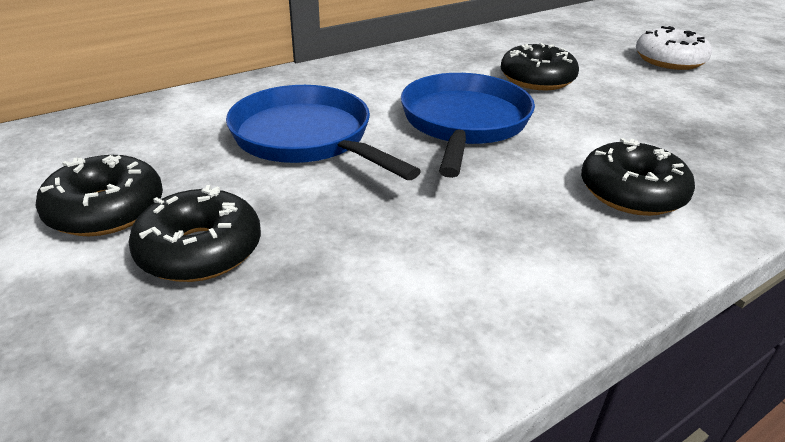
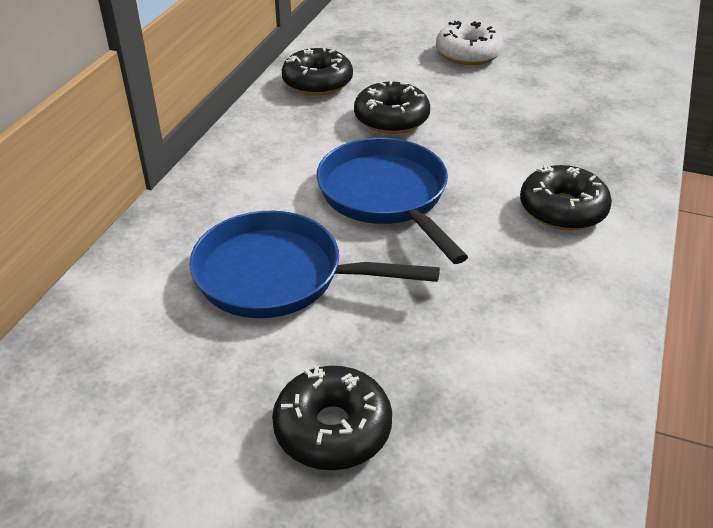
camera: 35 degrees left, 5 degrees up
(106, 210) = (201, 442): black donut -> black donut (317, 82)

